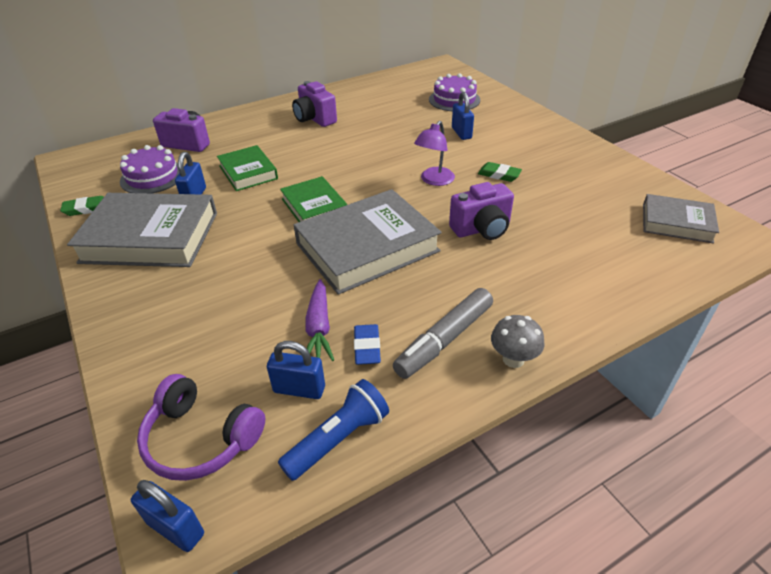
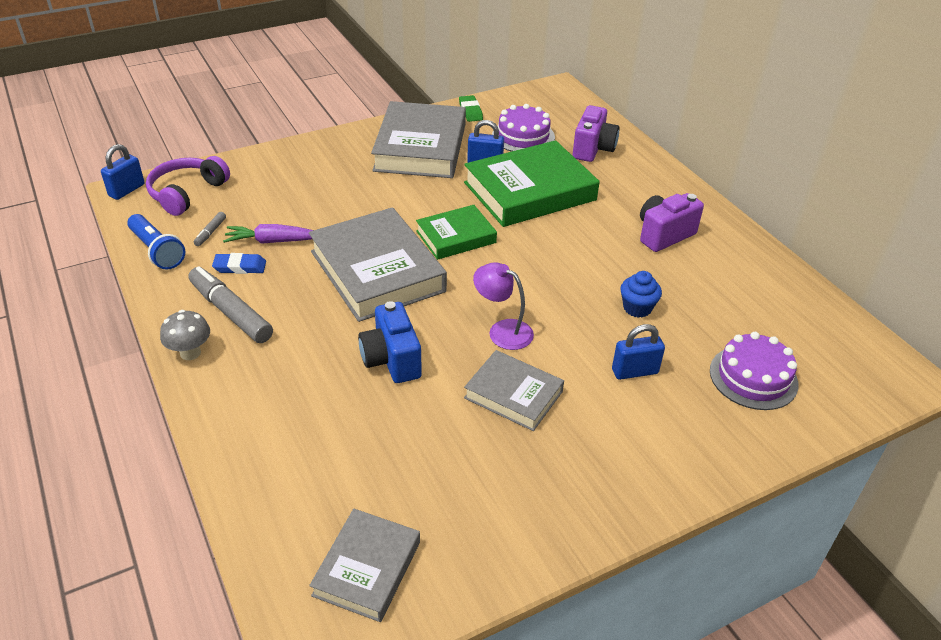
camera: 90 degrees right, 0 degrees up
(248, 172) = (529, 191): green book -> green book, size x1.75
(299, 389) = (210, 232): blue padlock -> grey marker
(398, 130) = (637, 308): none -> blue cupcake
(482, 229) = (391, 360): purple camera -> blue camera
(499, 175) = (513, 395): green eraser -> grey book

